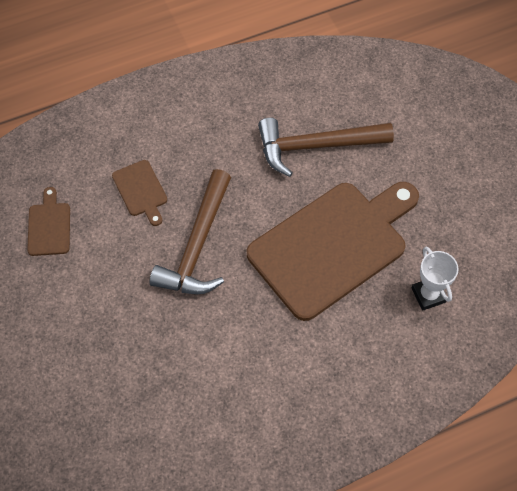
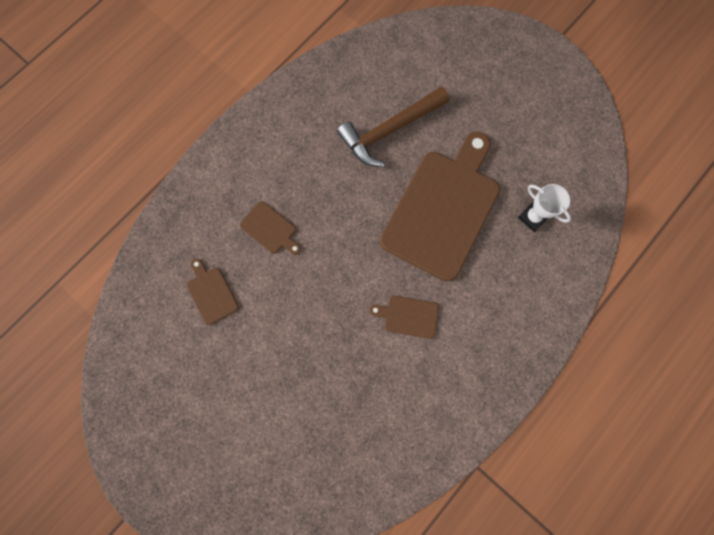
camera: 25 degrees left, 15 degrees up
(197, 246) = (339, 256): brown hammer -> none
(238, 336) = (408, 316): none -> brown cutting board

